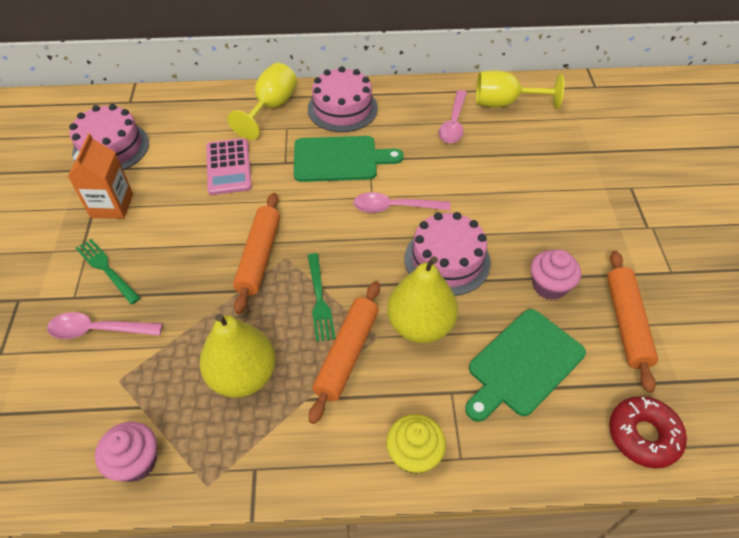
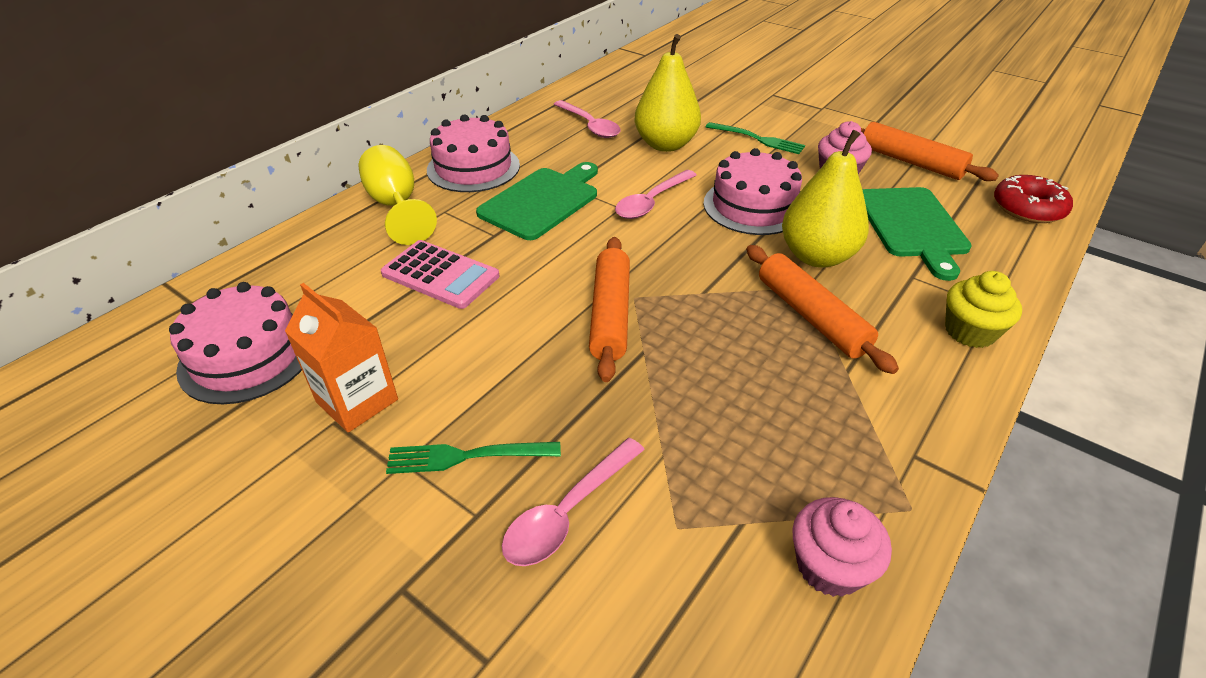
camera: 50 degrees left, 10 degrees down
(243, 375) = (773, 405): yellow pear -> yellow pear (665, 144)
(259, 257) = (610, 315): orange rolling pin -> orange rolling pin turned 45 degrees clockwise
(319, 299) = (720, 301): green fork -> green fork (757, 139)
(505, 103) = (603, 94): yellow goblet -> none

